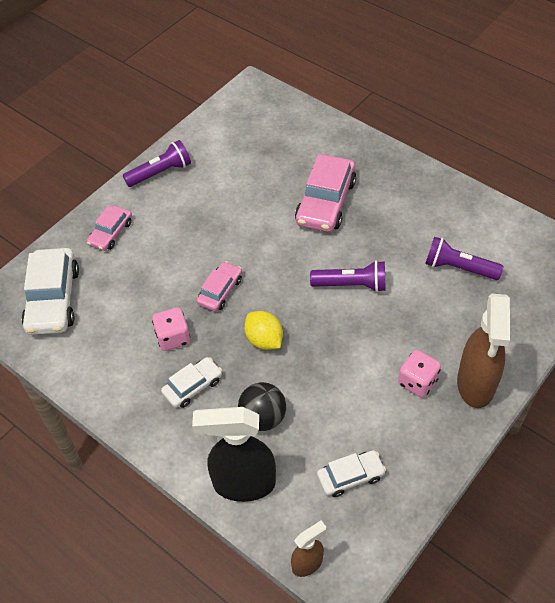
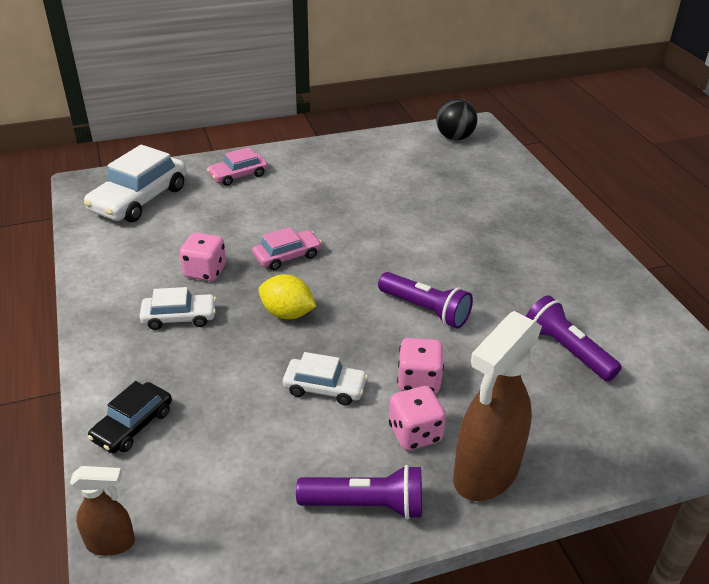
camera: 30 degrees right, 15 degrees down
(160, 173) = (327, 152): purple flashlight -> purple flashlight (366, 505)
(243, 483) = (133, 425): black spray bottle -> black car
(263, 418) = (215, 378): black ball -> black ball (454, 138)
(264, 340) = (287, 313): yellow lemon -> yellow lemon turned 60 degrees counterclockwise
(325, 202) = (465, 233): pink car -> none
(350, 477) = (247, 484): white car -> white car (325, 388)
(390, 343) = (418, 381): none -> pink dice

